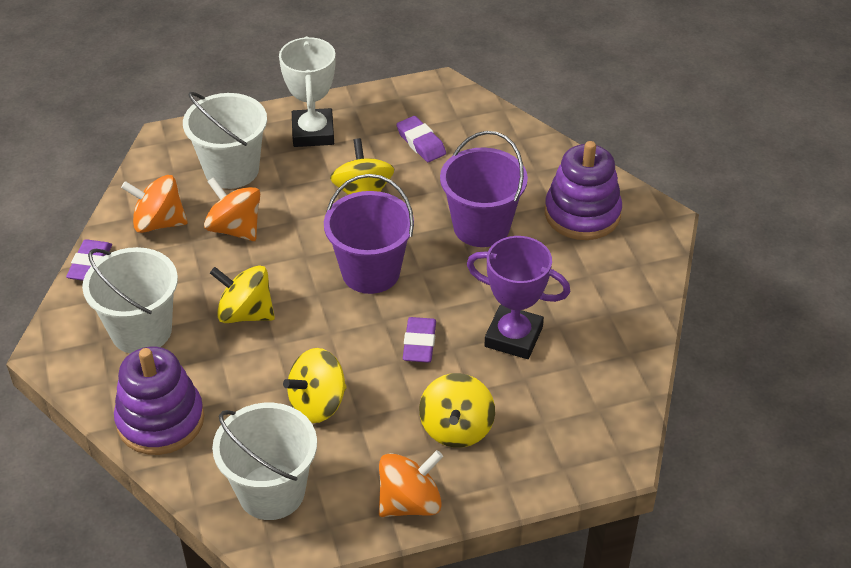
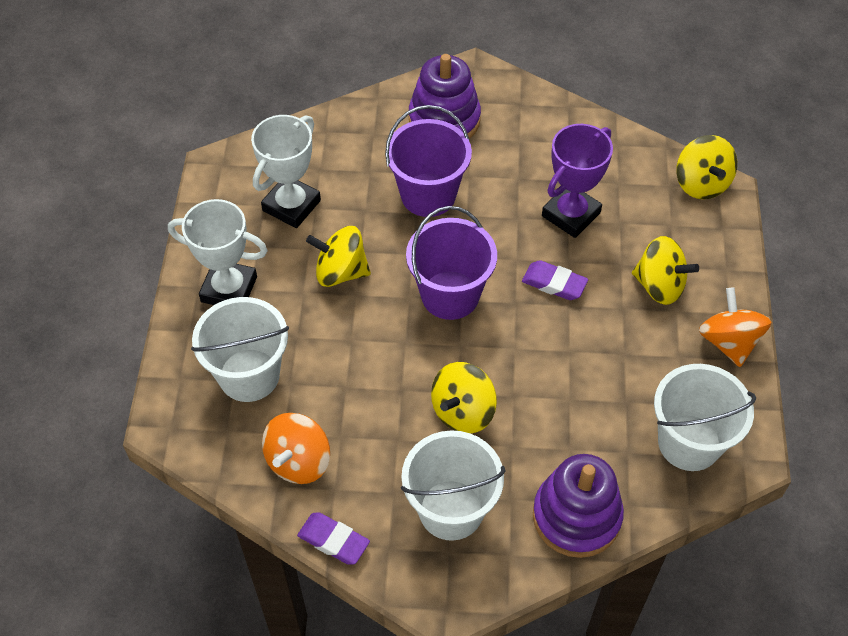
camera: 70 degrees left, 10 degrees up
(235, 228) = (340, 392): orange spinning top -> none
(317, 403) = (598, 380): yellow spinning top -> yellow spinning top (701, 183)
(421, 143) = (291, 205): purple eraser -> white trophy

